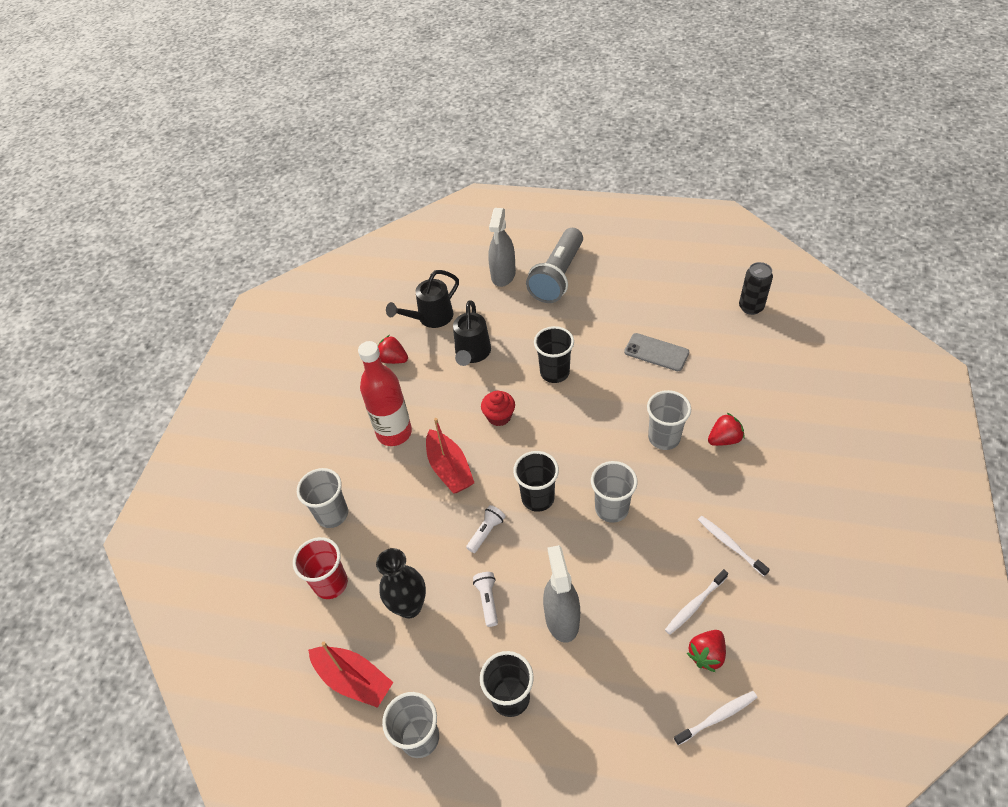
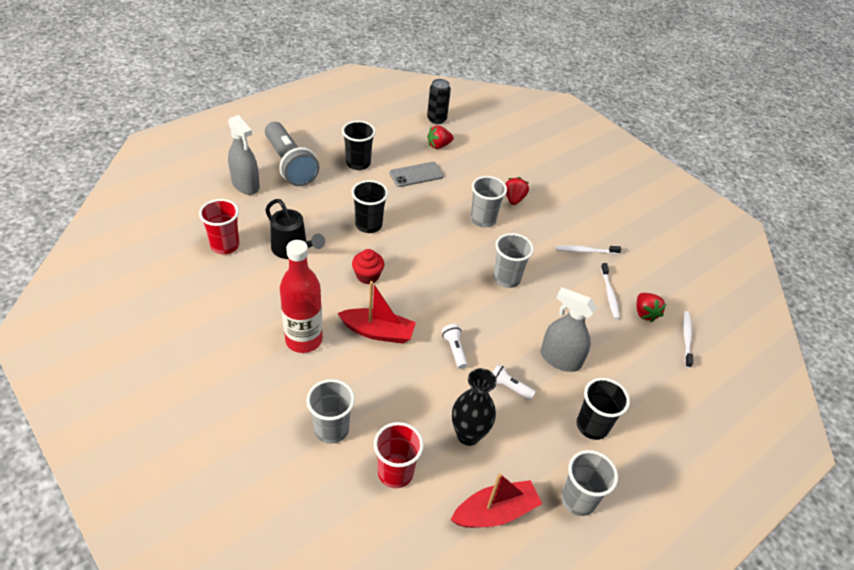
camera: 60 degrees left, 5 degrees down
(393, 359) = (232, 292): red strawberry -> red strawberry (438, 145)
(431, 318) = (225, 245): black watering can -> red cup
(538, 498) = (458, 305): black cup -> black cup (358, 163)

